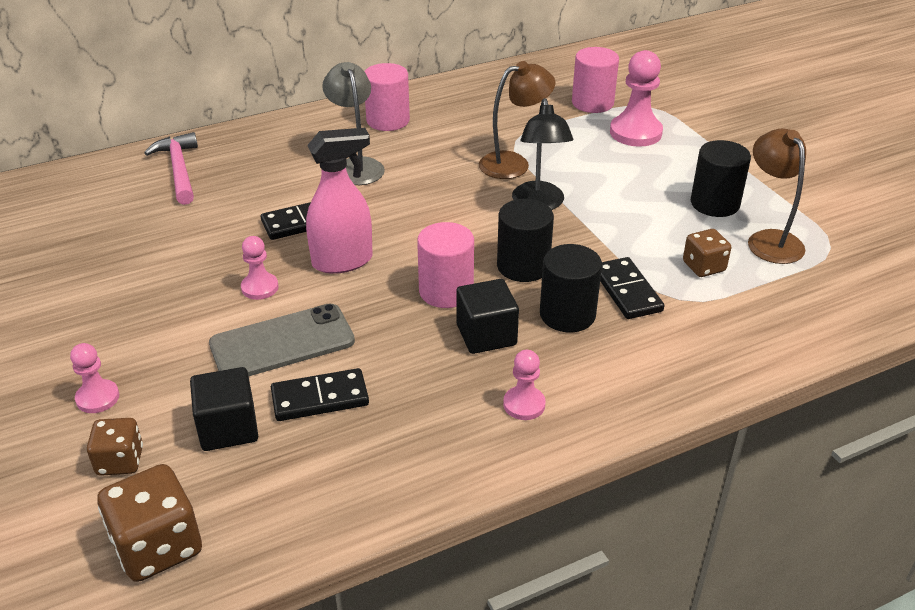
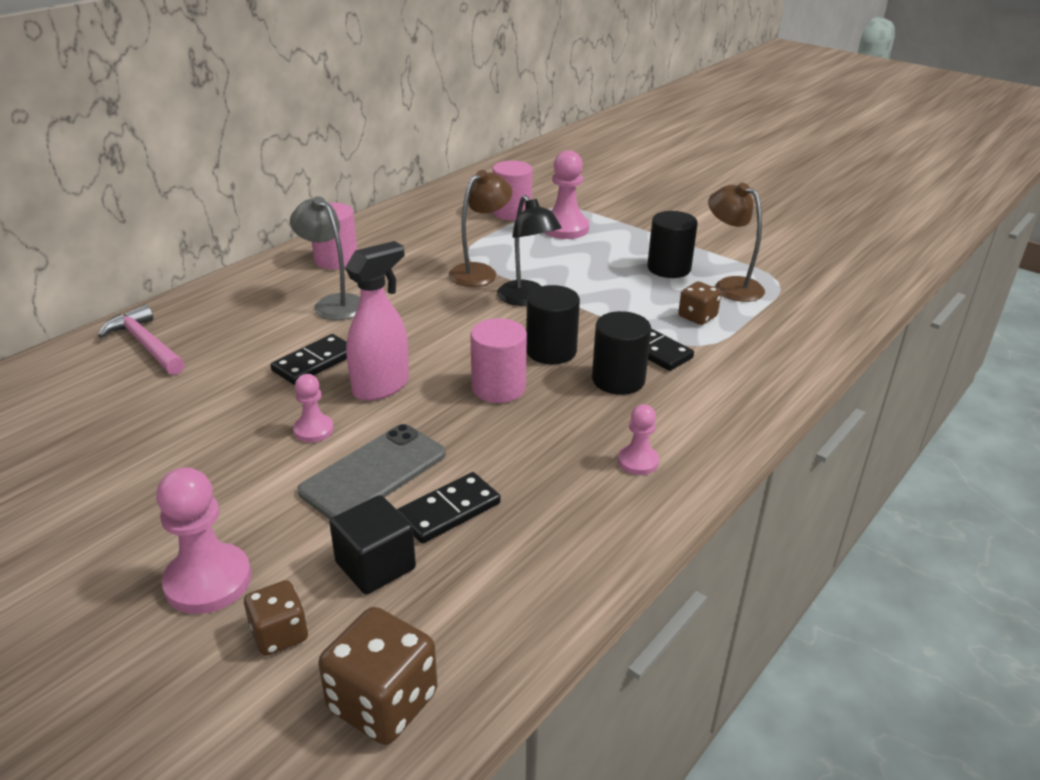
camera: 25 degrees left, 5 degrees down
(97, 398) = (208, 581): pink pawn -> pink pawn, size x1.74
(486, 335) = (561, 414): black cube -> none

